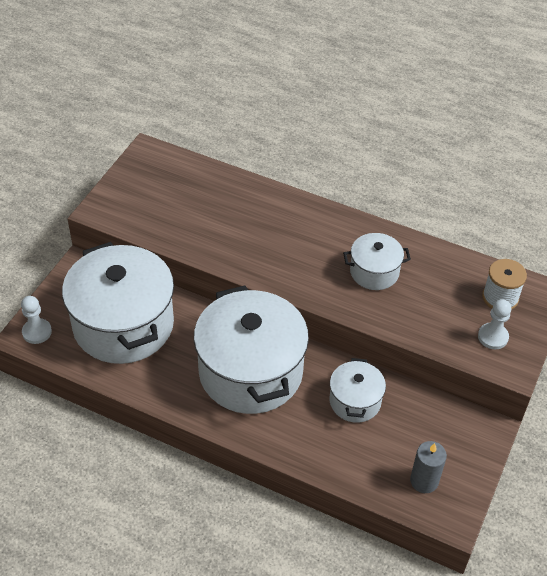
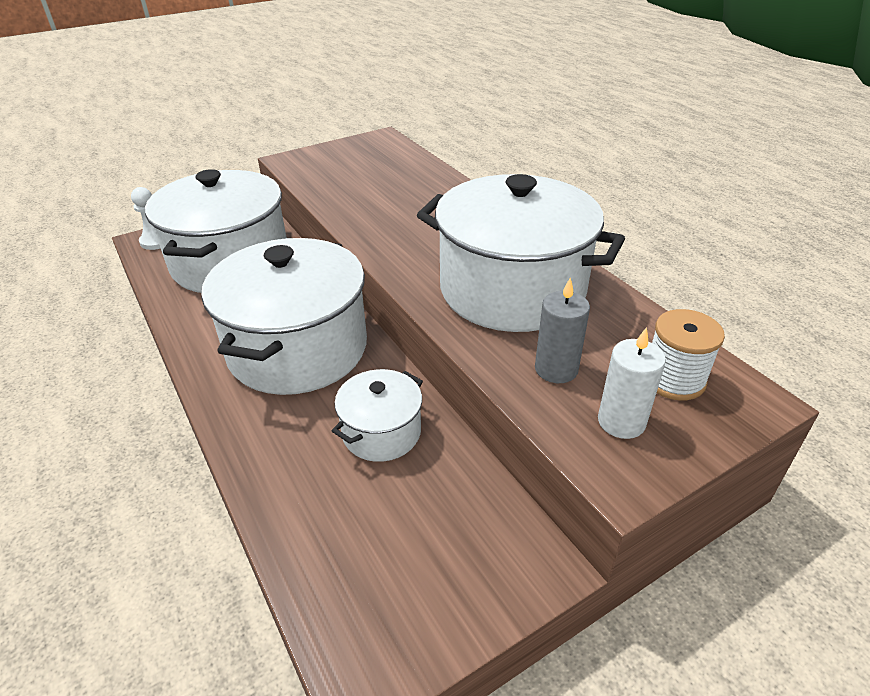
camera: 35 degrees right, 10 degrees down
(374, 272) = (512, 289): white pot -> white pot, size x2.04
(424, 481) = (374, 585): grey candle -> grey candle (556, 369)
(493, 337) = (621, 422): white pawn -> white candle

